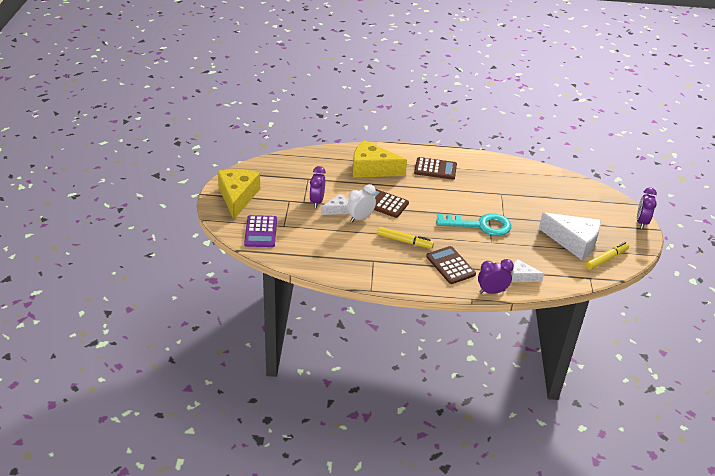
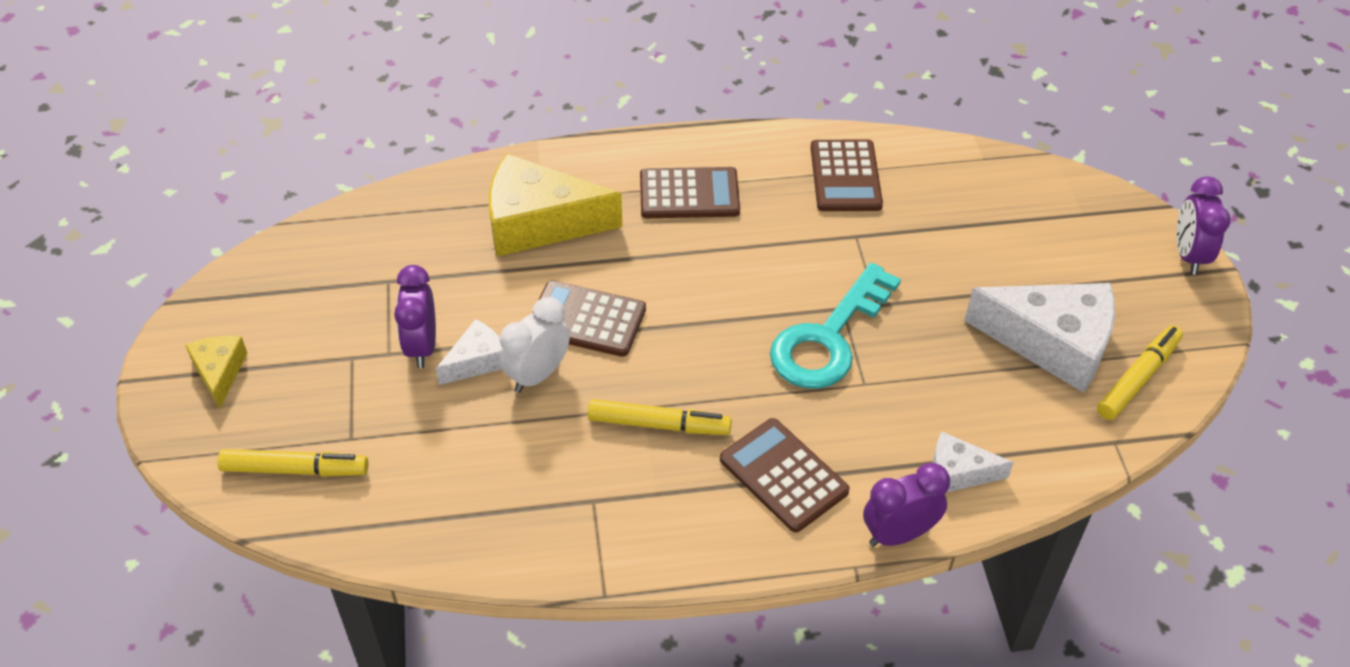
camera: 10 degrees left, 10 degrees up
(237, 197) = (219, 372): yellow cheese -> yellow cheese, size x0.51
(261, 232) = (295, 470): purple calculator -> yellow marker
(480, 225) = (828, 338): turquoise key -> turquoise key turned 135 degrees clockwise
(502, 173) = (845, 176): none -> brown calculator

